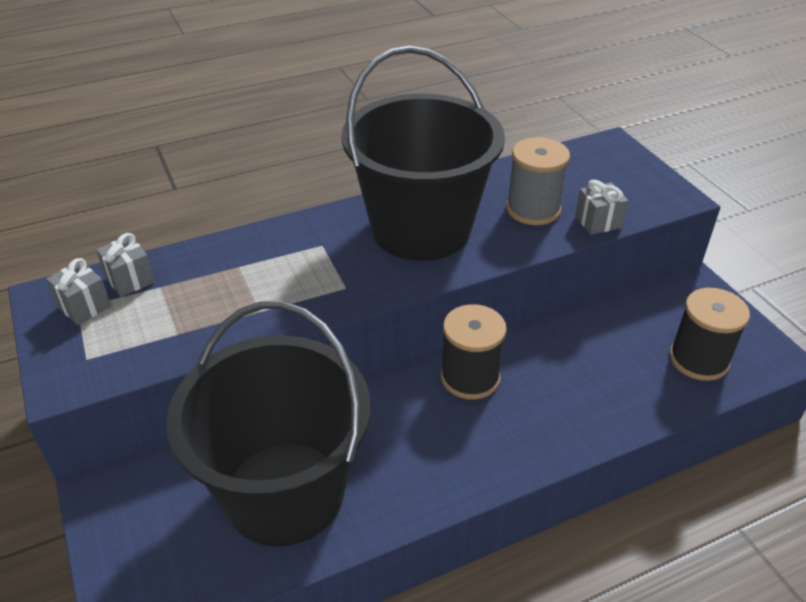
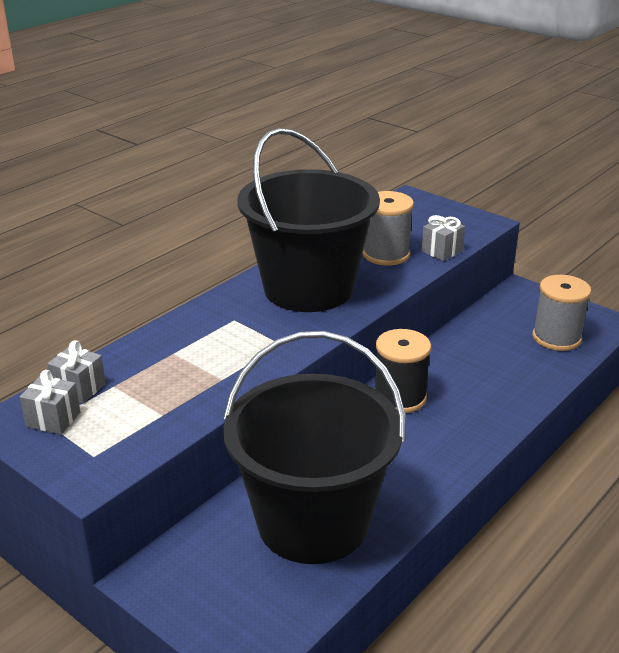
camera: 25 degrees left, 10 degrees down
(698, 359) = (556, 338): black spool -> grey spool

